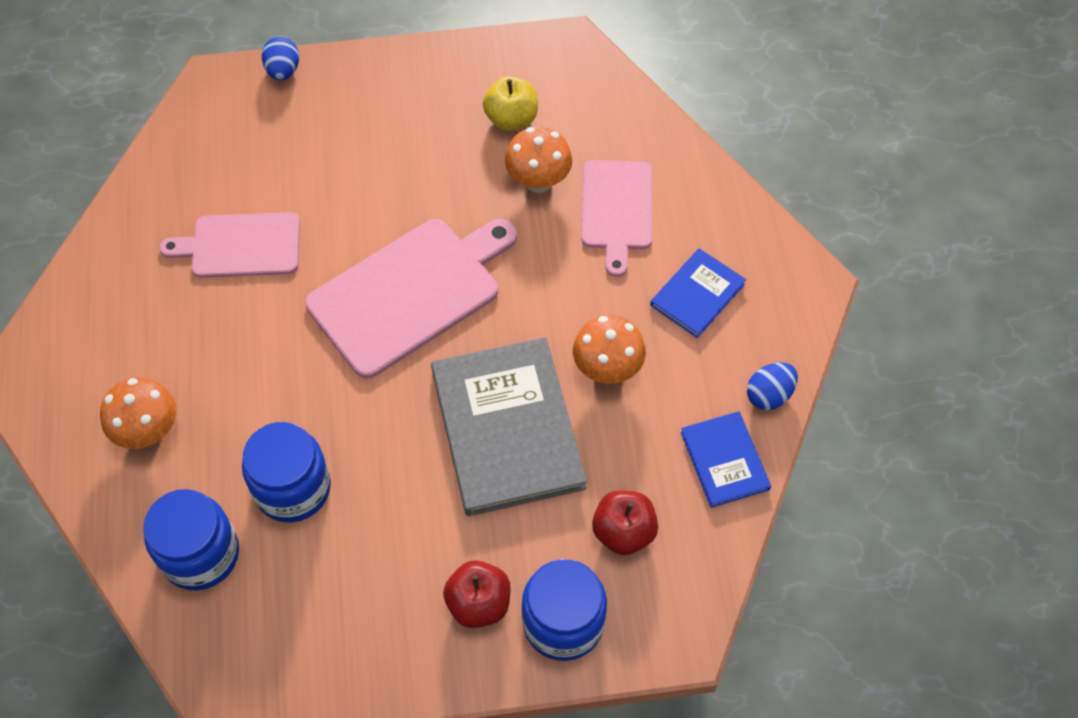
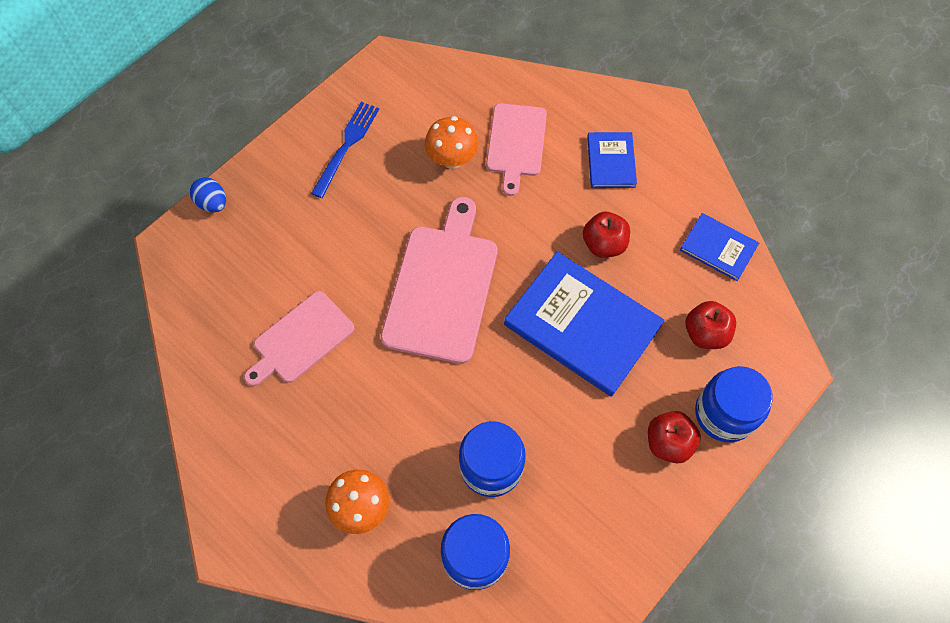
camera: 40 degrees left, 5 degrees up
(451, 100) = (347, 145): none -> blue fork
(507, 428) = (582, 325): grey book -> blue book
(511, 119) = (397, 131): yellow apple -> none
(607, 369) = (604, 244): orange mushroom -> red apple
(617, 210) = (516, 143): pink cutting board -> pink cutting board turned 45 degrees clockwise
(769, 395) = (705, 191): blue egg -> none

